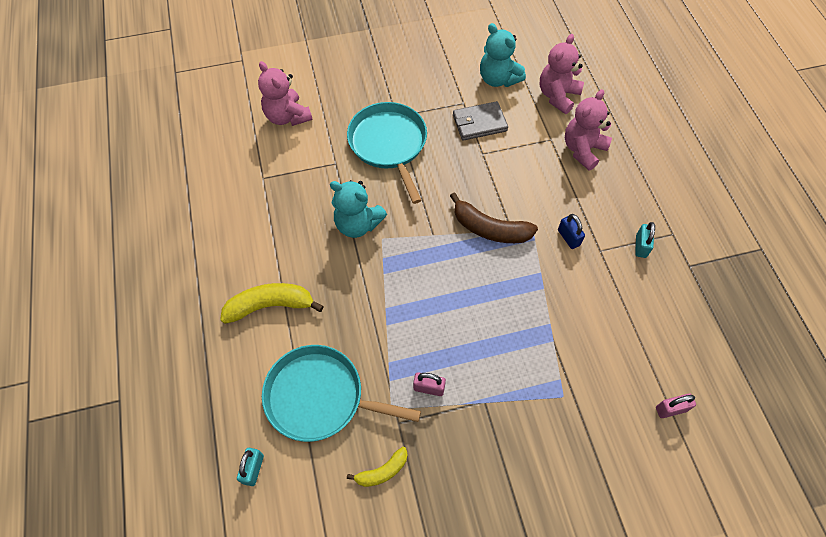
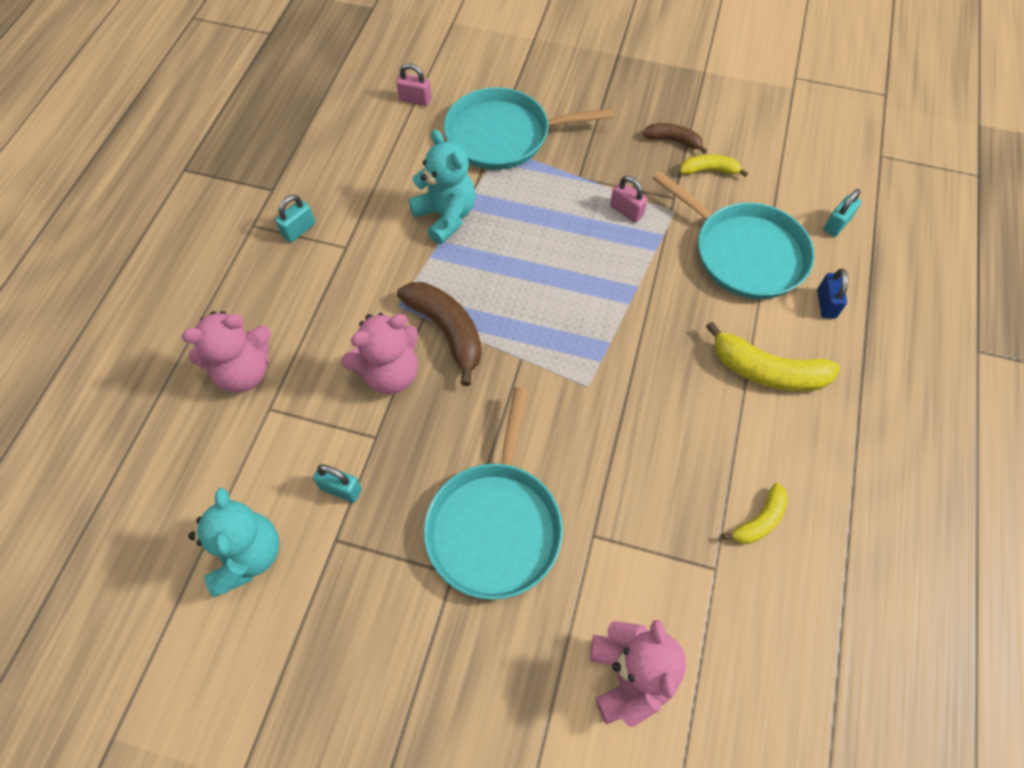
camera: 150 degrees left, 0 degrees up
(246, 212) = (759, 521): none -> yellow banana
(357, 224) = (609, 421): turquoise teddy bear -> turquoise teddy bear (446, 216)
(429, 490) = (673, 140): none -> brown banana
(479, 123) = (341, 489): grey wallet -> turquoise padlock
(557, 96) = (193, 473): pink teddy bear -> pink teddy bear (390, 373)
(568, 237) = (366, 276): blue padlock -> blue padlock (826, 304)
(571, 411) = (503, 135): none -> turquoise pan

